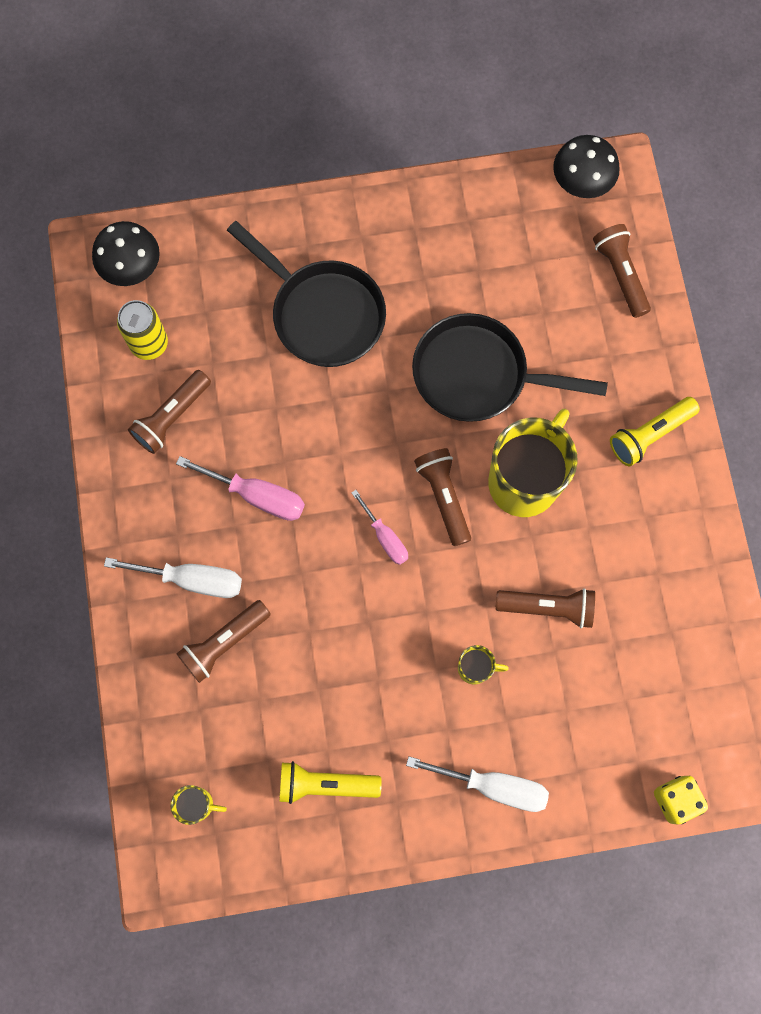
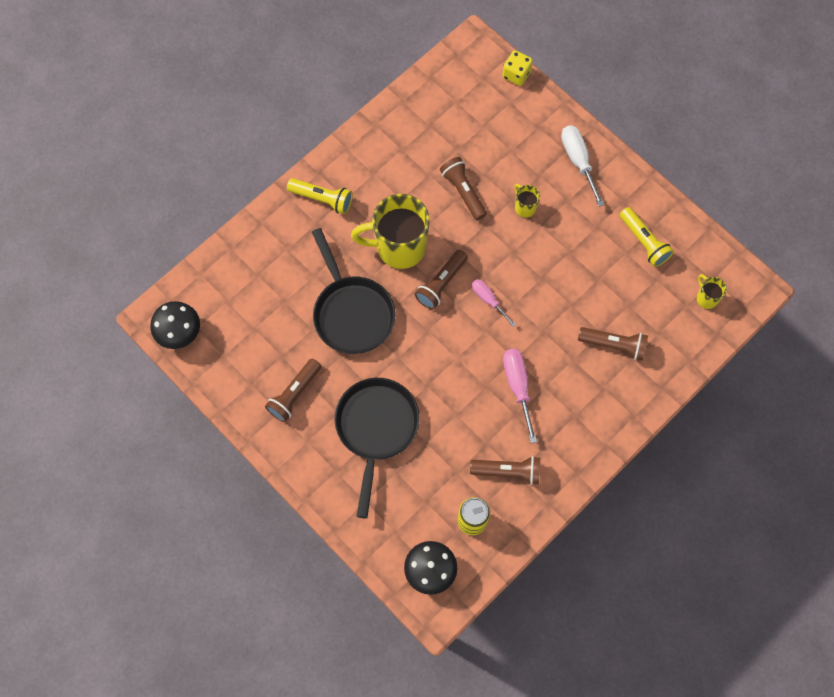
camera: 125 degrees left, 5 degrees down
(192, 580) = (593, 388): white screwdriver -> none
(385, 537) = (488, 300): pink screwdriver -> pink screwdriver turned 60 degrees counterclockwise
(620, 274) = (228, 273): brown flashlight -> brown flashlight (294, 394)

